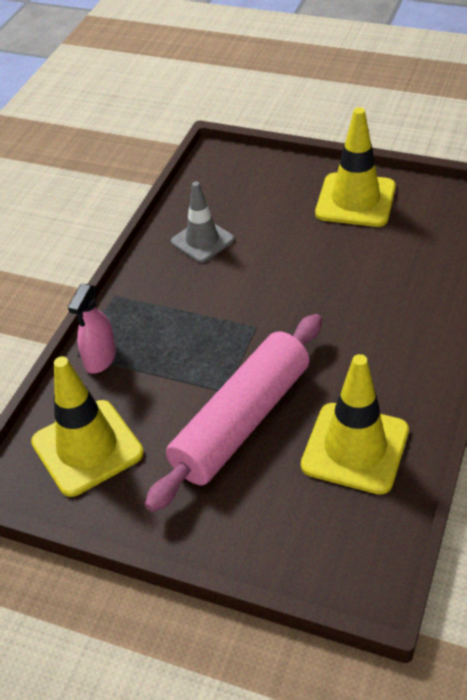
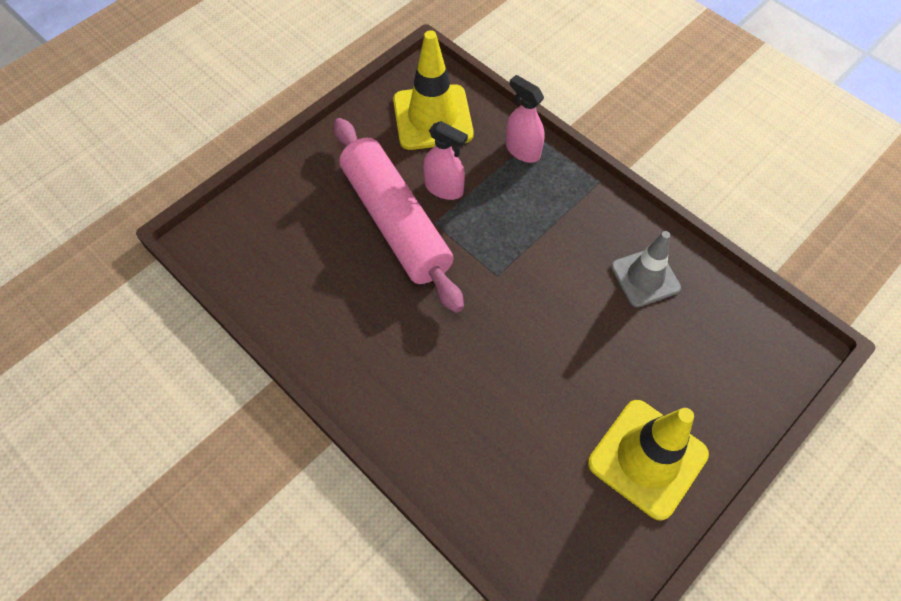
camera: 110 degrees right, 15 degrees up
(179, 400) = (444, 188): none -> pink spray bottle
(355, 448) = (318, 288): yellow traffic cone -> none

